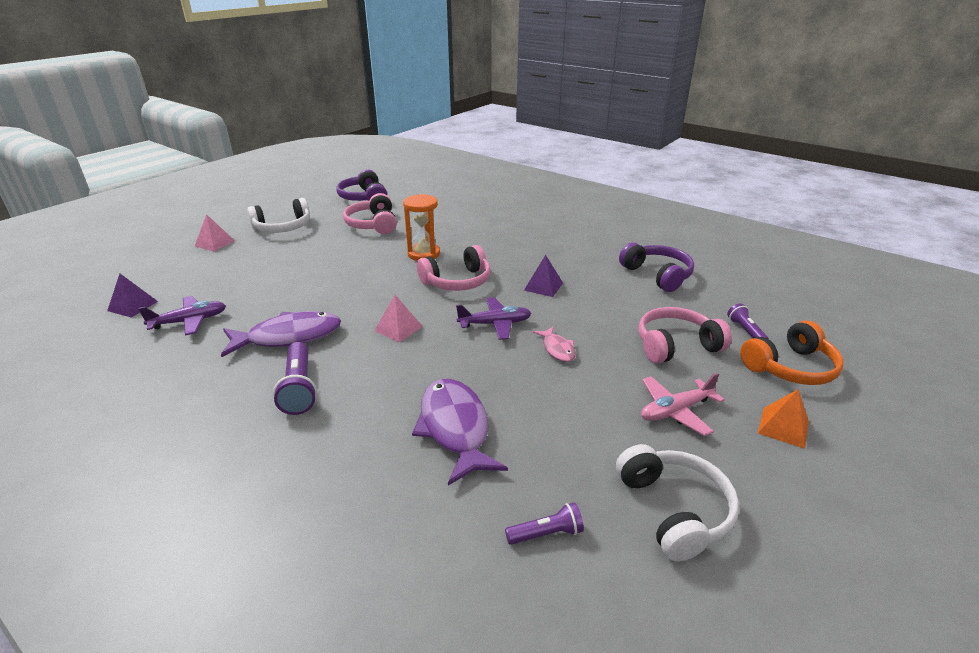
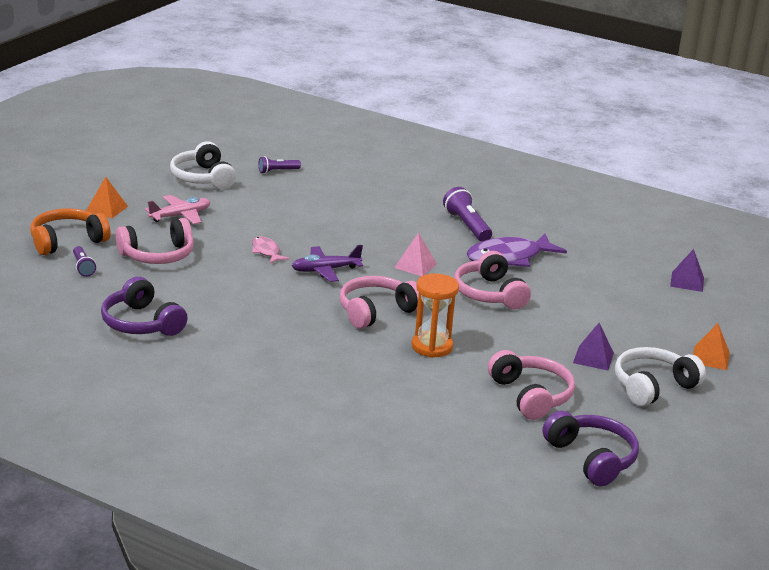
camera: 170 degrees right, 5 degrees down
(189, 321) = (613, 269): purple plane -> none
(214, 243) = (710, 358): pink pyramid -> orange pyramid
(343, 296) = (489, 294): none -> pink headphones
(455, 428) = (340, 207): purple fish -> none
(543, 286) = (278, 307): purple pyramid -> purple pyramid (593, 358)

